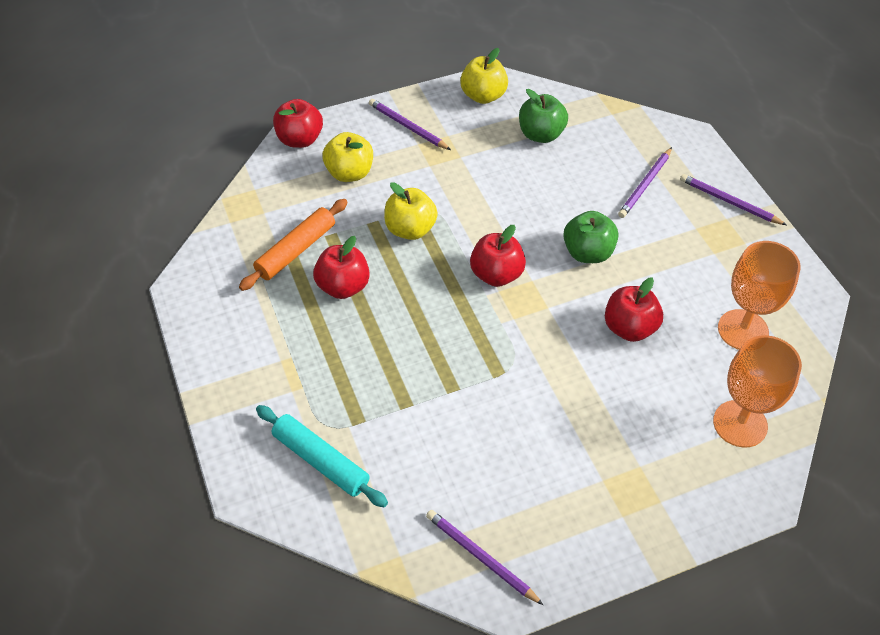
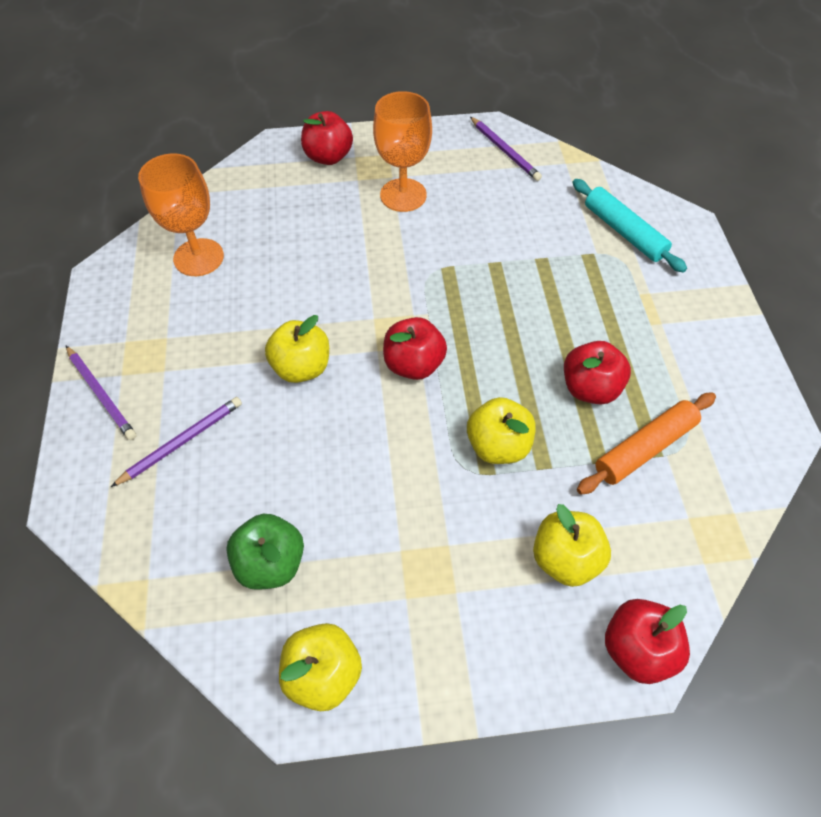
camera: 165 degrees left, 5 degrees up
(407, 127) = (463, 633): purple pencil -> none
(588, 253) = (301, 367): green apple -> yellow apple
(629, 328) = (303, 281): red apple -> red apple (328, 157)
(740, 424) = (258, 190): orange goblet -> orange goblet (403, 195)

